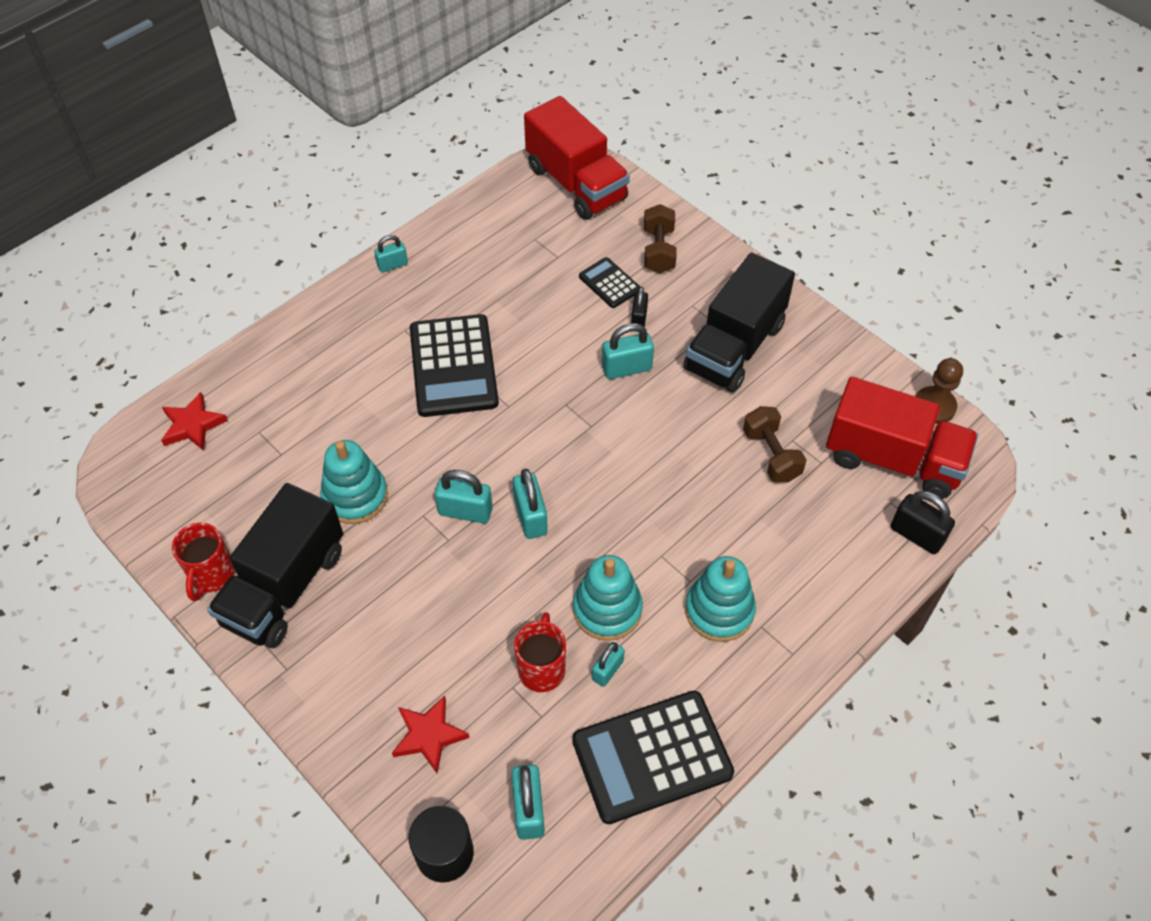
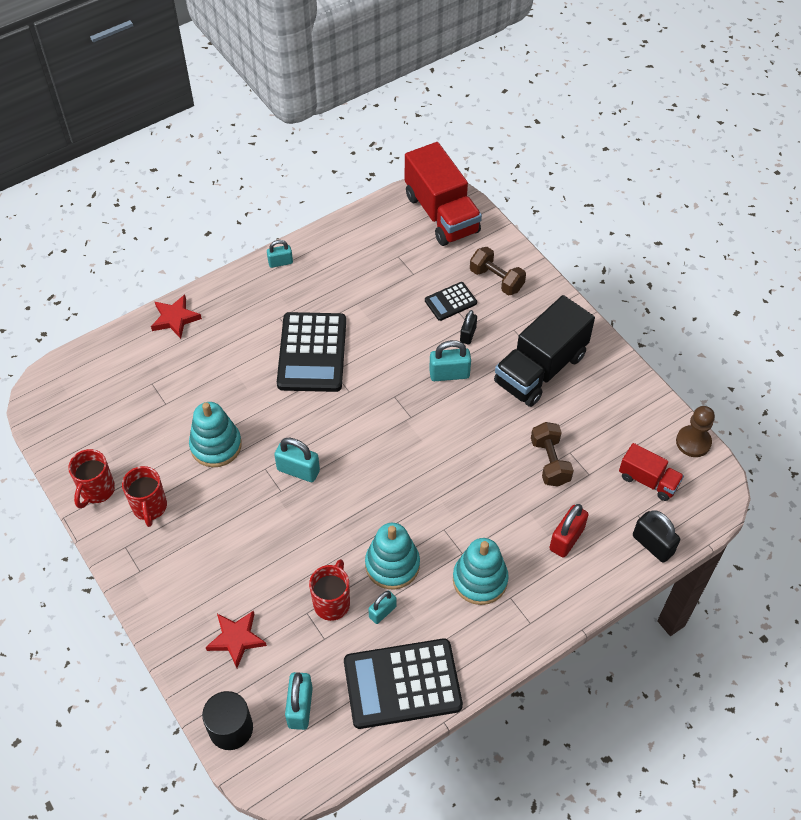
camera: 10 degrees right, 0 degrees up
(193, 425) = (103, 371): red star -> red star (175, 319)
(285, 586) = (149, 508): black truck -> red mug
(530, 516) = (348, 482): turquoise padlock -> none
(609, 283) = (450, 302): black calculator -> black calculator turned 90 degrees counterclockwise
(658, 250) = (496, 280): brown dumbbell -> brown dumbbell turned 60 degrees counterclockwise
(812, 544) = (566, 539): none -> red padlock
(893, 459) = (648, 480): red truck -> red truck, size x0.54

